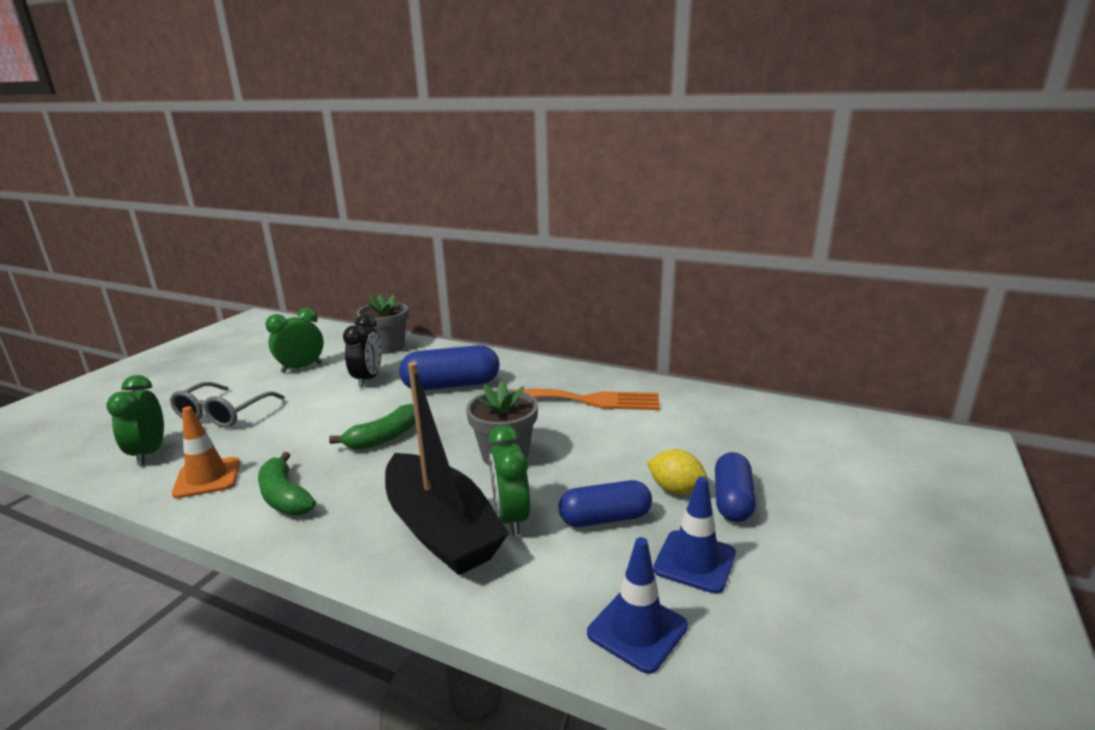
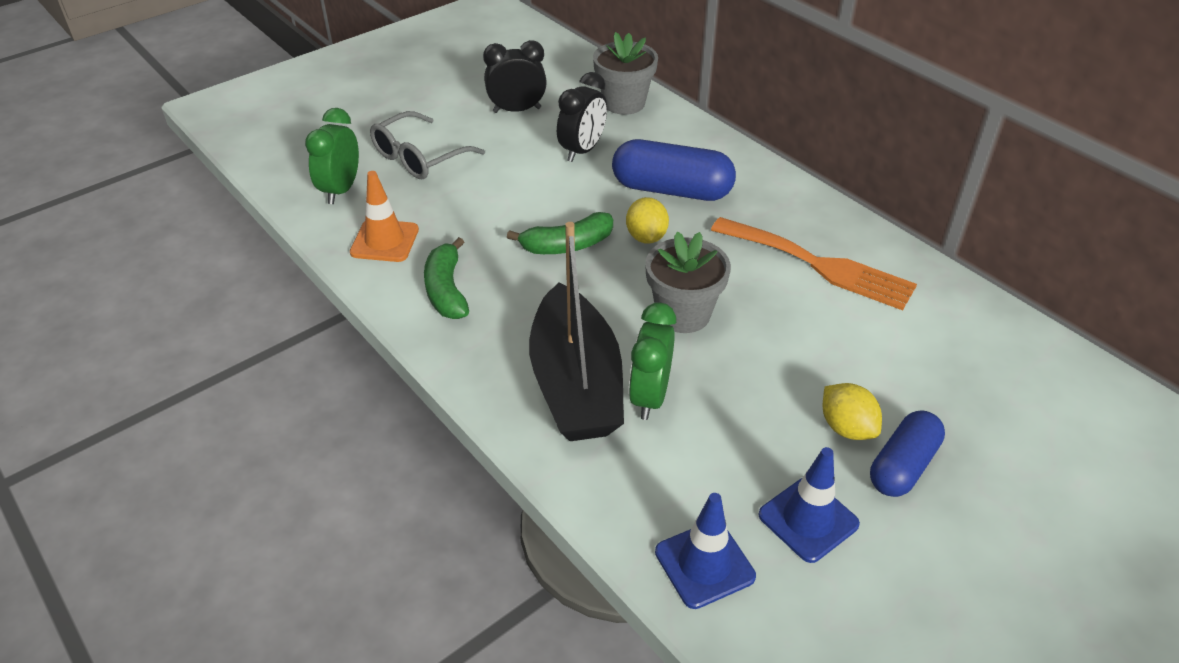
camera: 25 degrees right, 20 degrees up
(301, 368) = (517, 110): green clock -> black clock
(447, 416) = (646, 237): none -> yellow lemon
(605, 518) = (745, 434): blue capsule -> none

